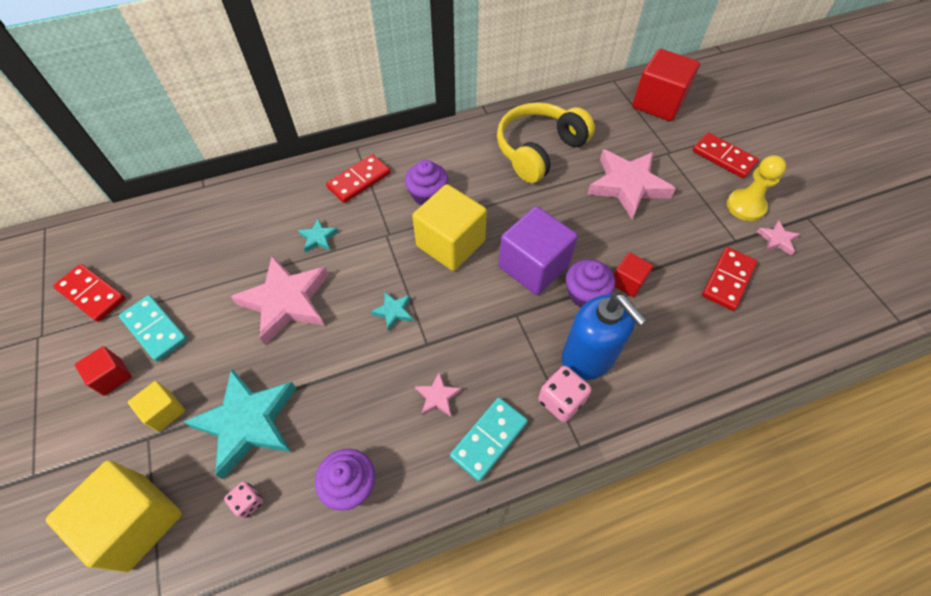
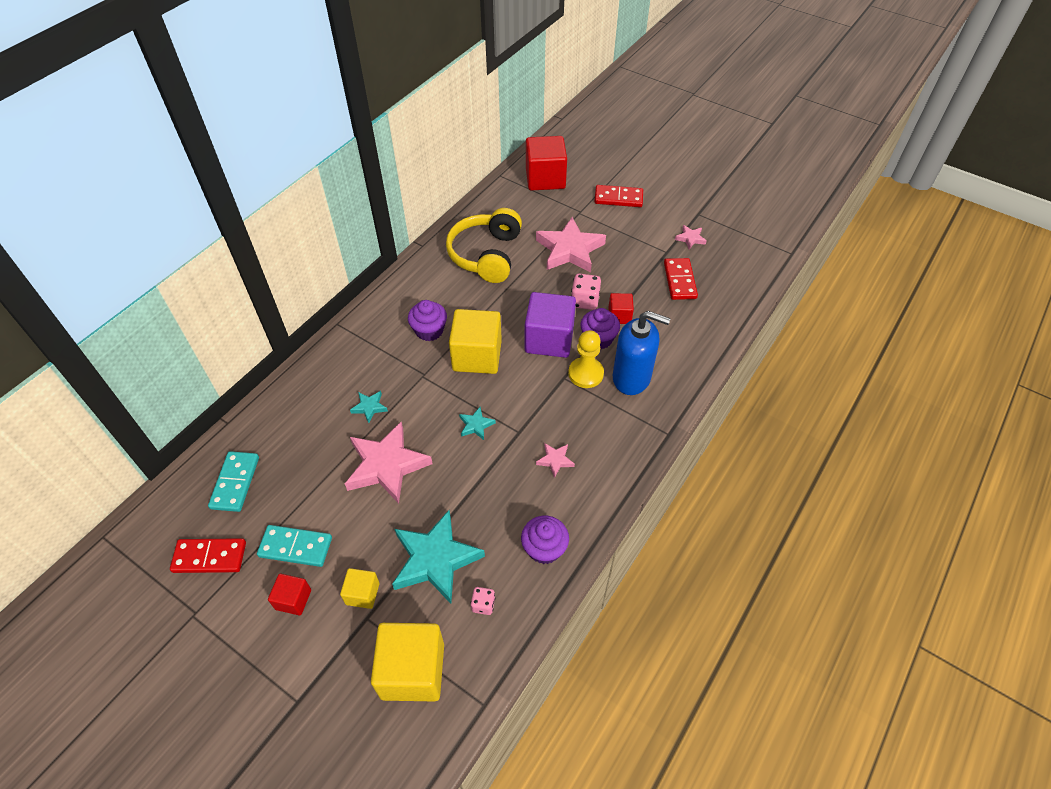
camera: 35 degrees left, 5 degrees down
(359, 180) = (363, 348): red domino -> none
(488, 439) = (609, 465): turquoise domino -> turquoise domino (235, 482)
(561, 400) = (635, 414): pink dice -> pink dice (585, 301)
(745, 206) = (656, 225): yellow pawn -> yellow pawn (585, 373)

